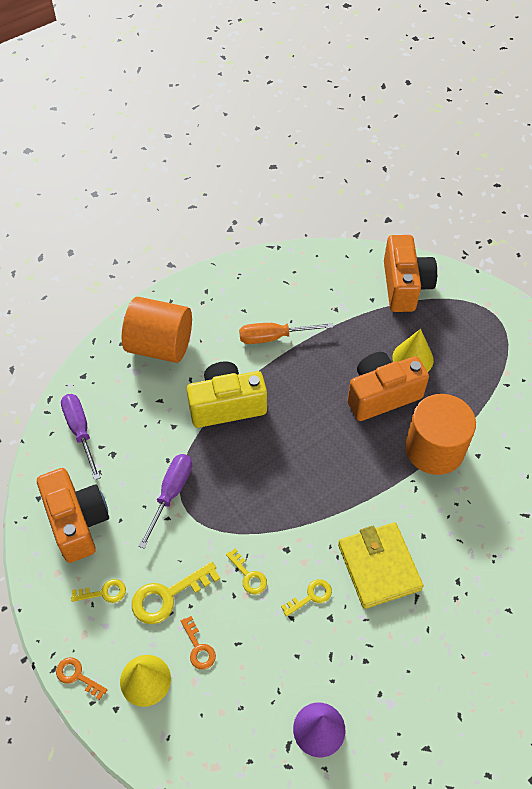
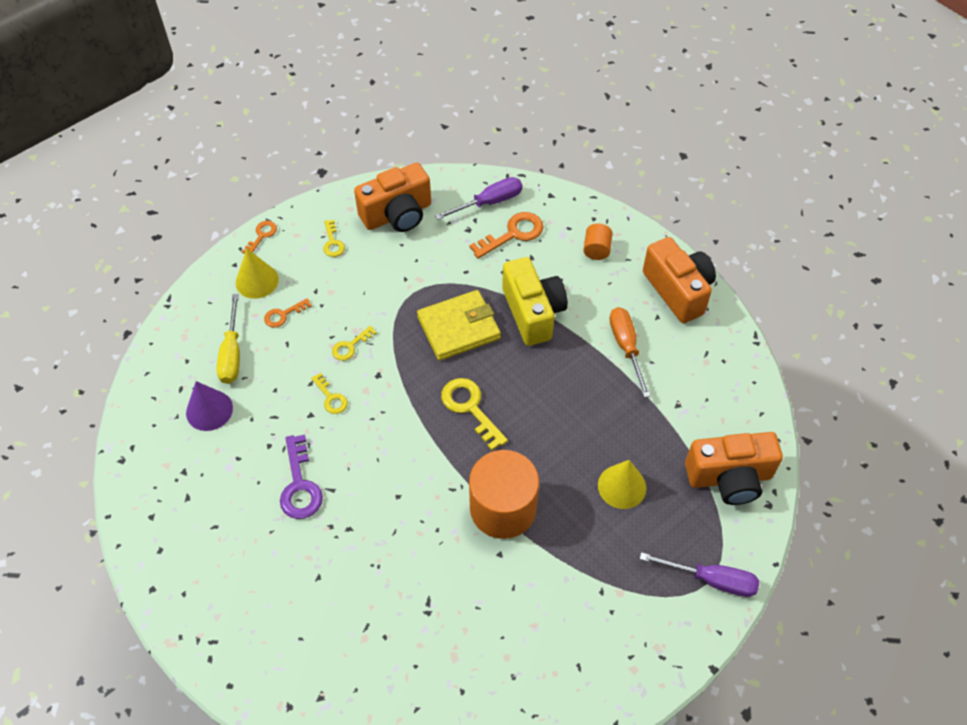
camera: 85 degrees right, 0 degrees up
(127, 413) = (513, 234): none -> orange key
(160, 345) = (596, 250): orange cylinder -> orange cylinder, size x0.46
(168, 596) = (330, 287): yellow key -> yellow key (470, 408)
(171, 494) = (430, 278): purple screwdriver -> purple screwdriver (711, 580)
(245, 706) = (232, 353): none -> yellow screwdriver
(379, 566) = (362, 455): yellow wallet -> yellow wallet (459, 328)
(382, 395) = (566, 454): orange camera -> orange camera (678, 290)
(412, 628) = (300, 485): none -> purple key

